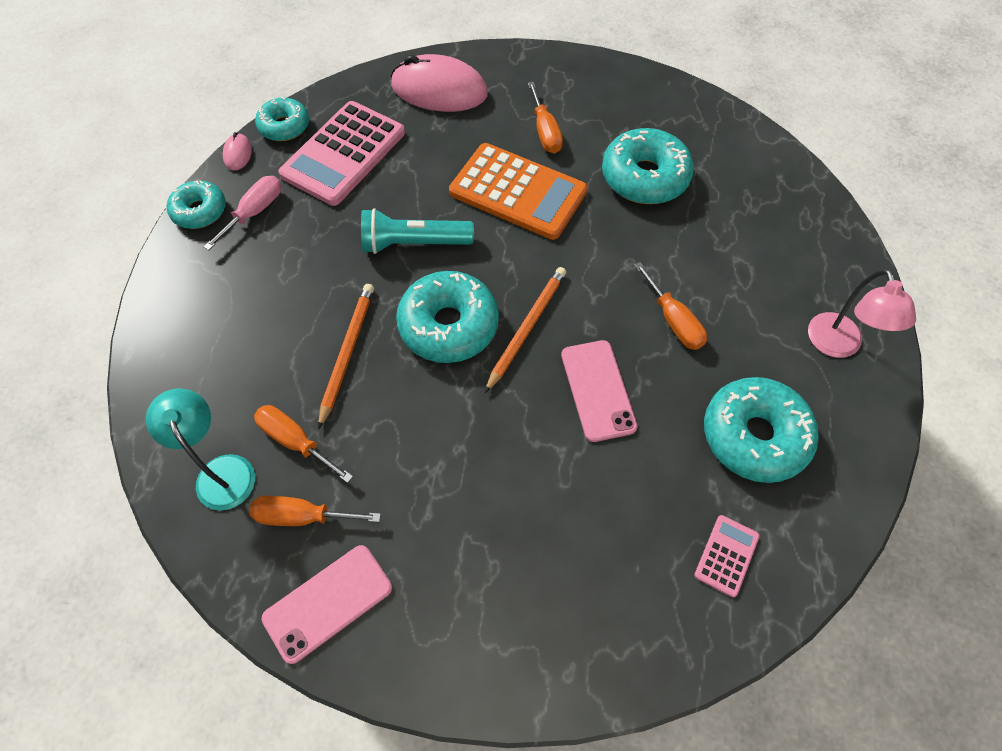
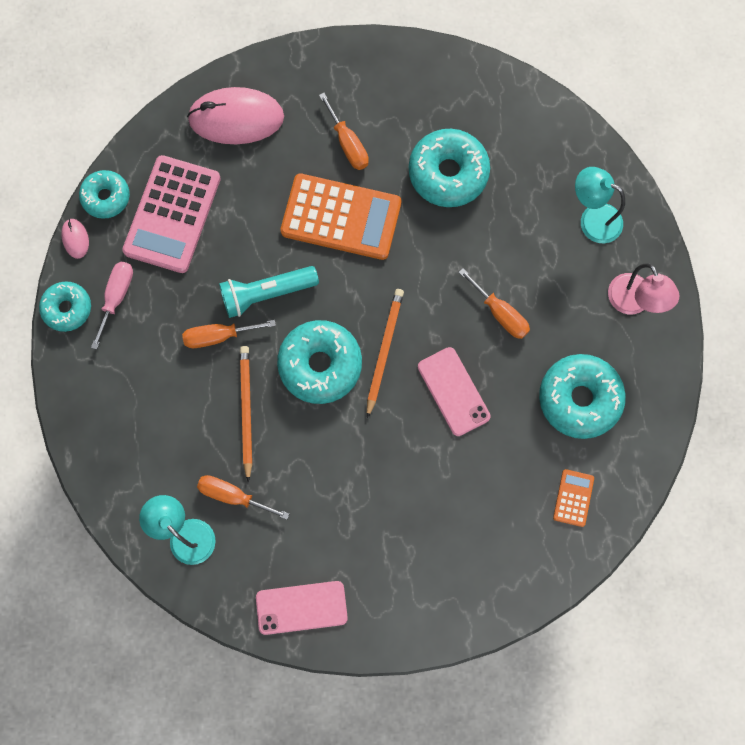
camera: 15 degrees left, 15 degrees up
(302, 516) = (260, 551): orange screwdriver -> orange screwdriver (218, 336)
(328, 602) = (301, 607): pink phone -> pink phone turned 45 degrees clockwise
(726, 555) = (573, 498): pink calculator -> orange calculator
(800, 251) = (592, 219): none -> turquoise lamp

